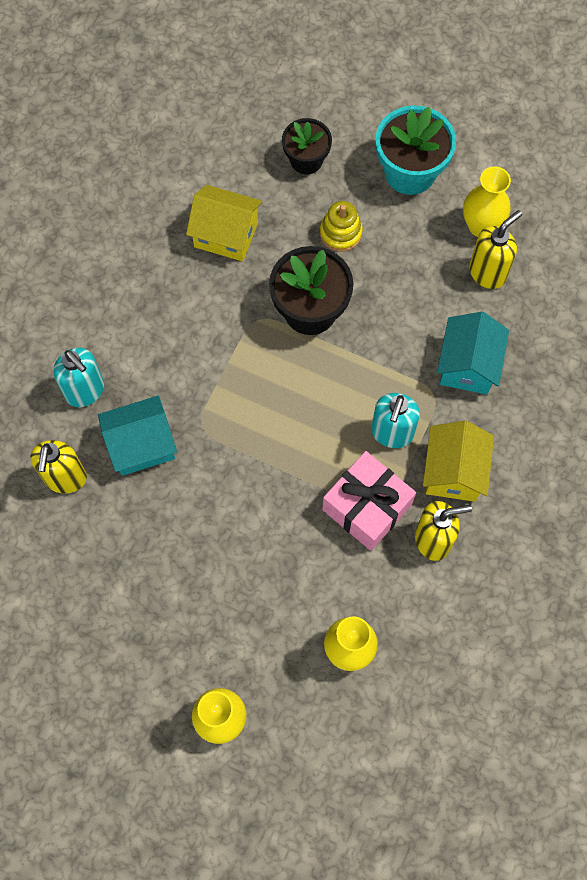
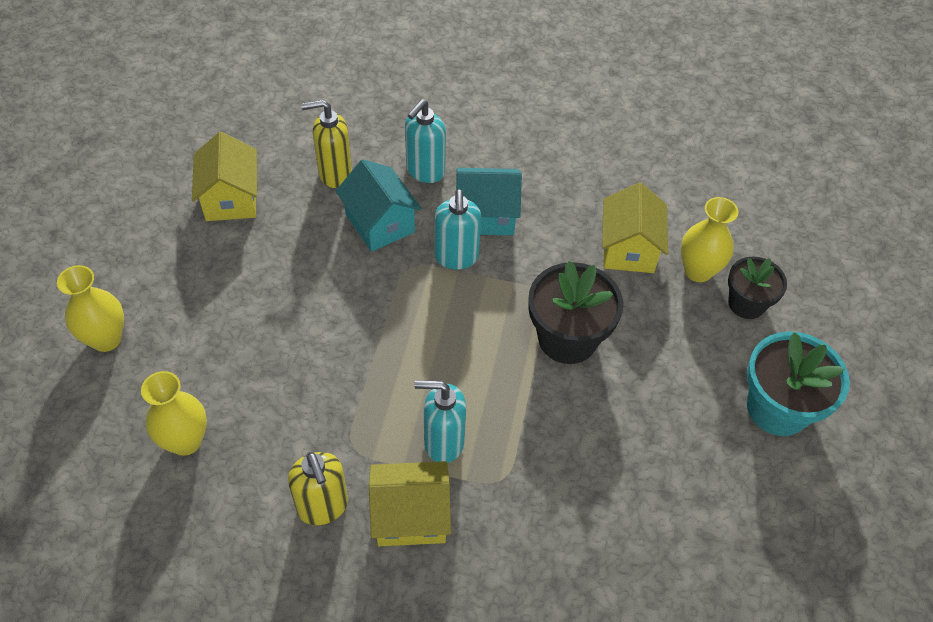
camera: 75 degrees right, 15 degrees down
(71, 585) = (231, 198): none -> yellow house
(200, 383) = (456, 257): none -> turquoise soap dispenser
(341, 233) = (671, 351): yellow stacking toy -> none
(367, 507) = (350, 432): pink gift -> none
(468, 365) = (549, 511): turquoise house -> turquoise house (486, 215)
(481, 226) = (739, 498): yellow vase -> yellow vase (698, 271)
(487, 273) = (678, 515): yellow soap dispenser -> none

